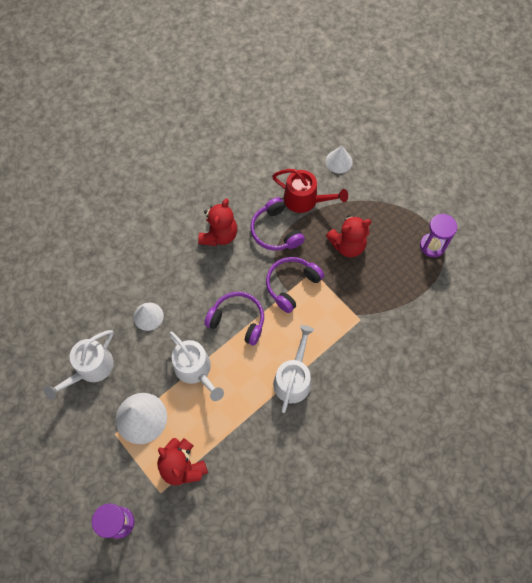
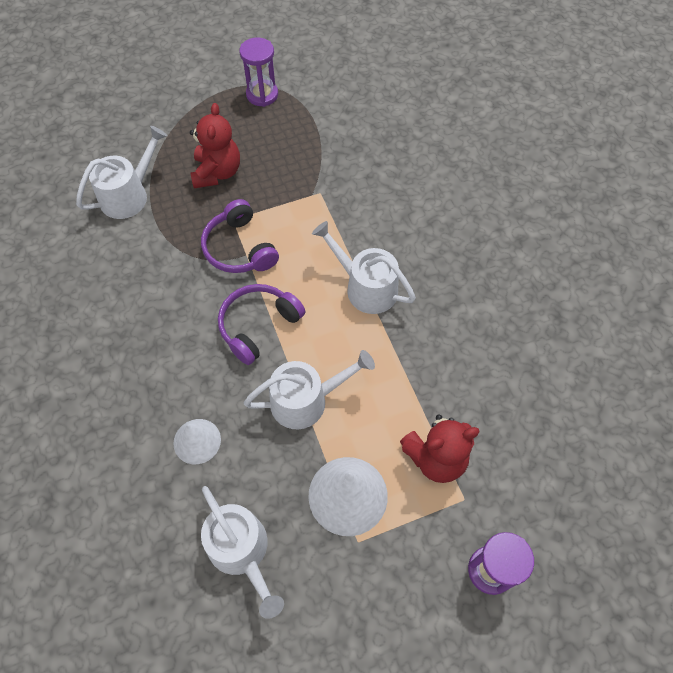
camera: 70 degrees left, 5 degrees down
(219, 235) = (121, 309): red teddy bear -> none
(275, 231) = (154, 241): purple headphones -> none
(305, 200) = (129, 195): red watering can -> white watering can
(339, 161) = (97, 142): white cone -> none

